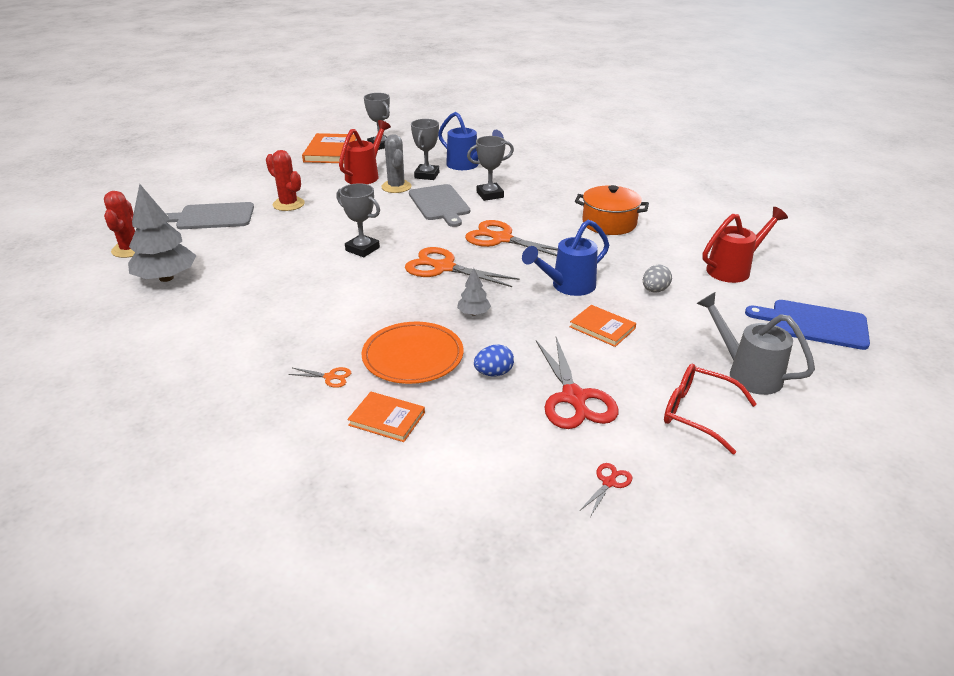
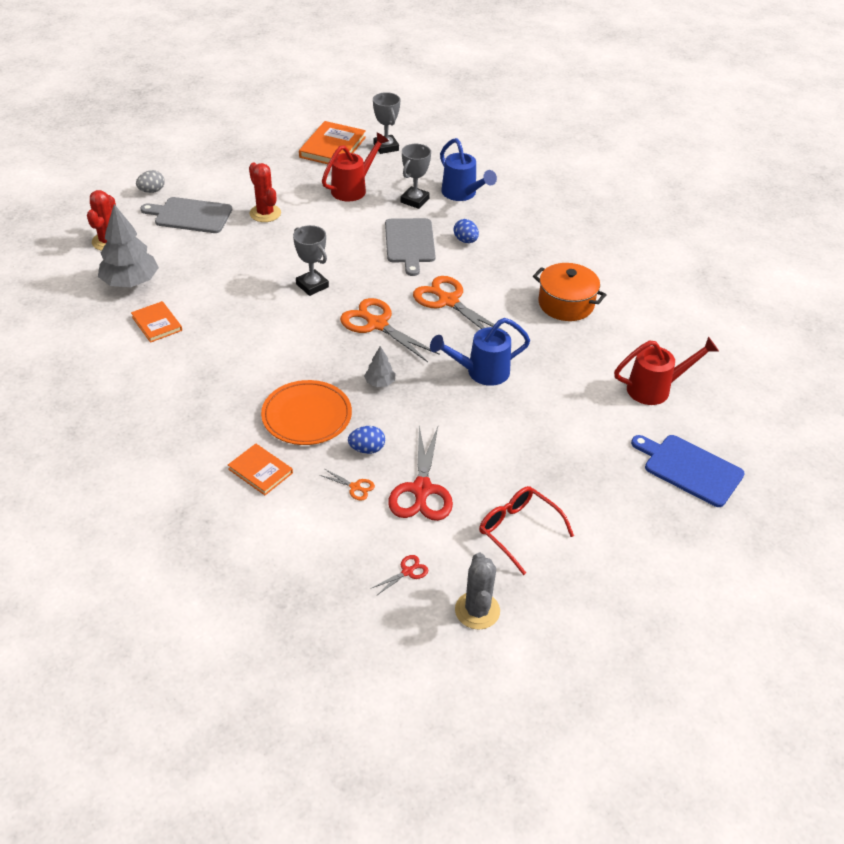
camera: 15 degrees right, 10 degrees up
(330, 377) = (231, 420): orange scissors -> orange scissors (355, 487)
(396, 187) = (377, 211): grey cactus -> grey cactus (477, 610)
(490, 195) = (465, 240): grey trophy -> blue egg
(602, 328) = (487, 425): orange book -> orange book (157, 324)
(654, 290) = (561, 395): grey egg -> grey egg (152, 191)
(746, 373) = (588, 503): grey watering can -> none

